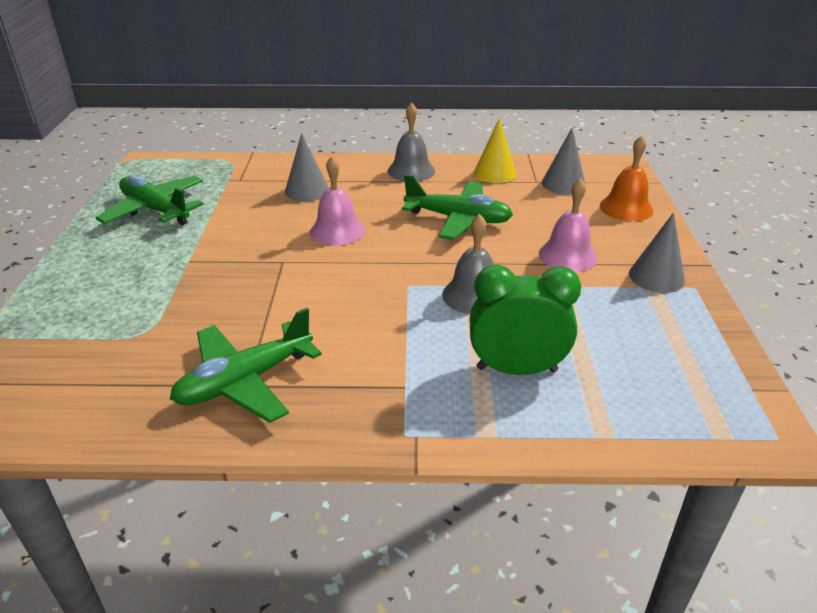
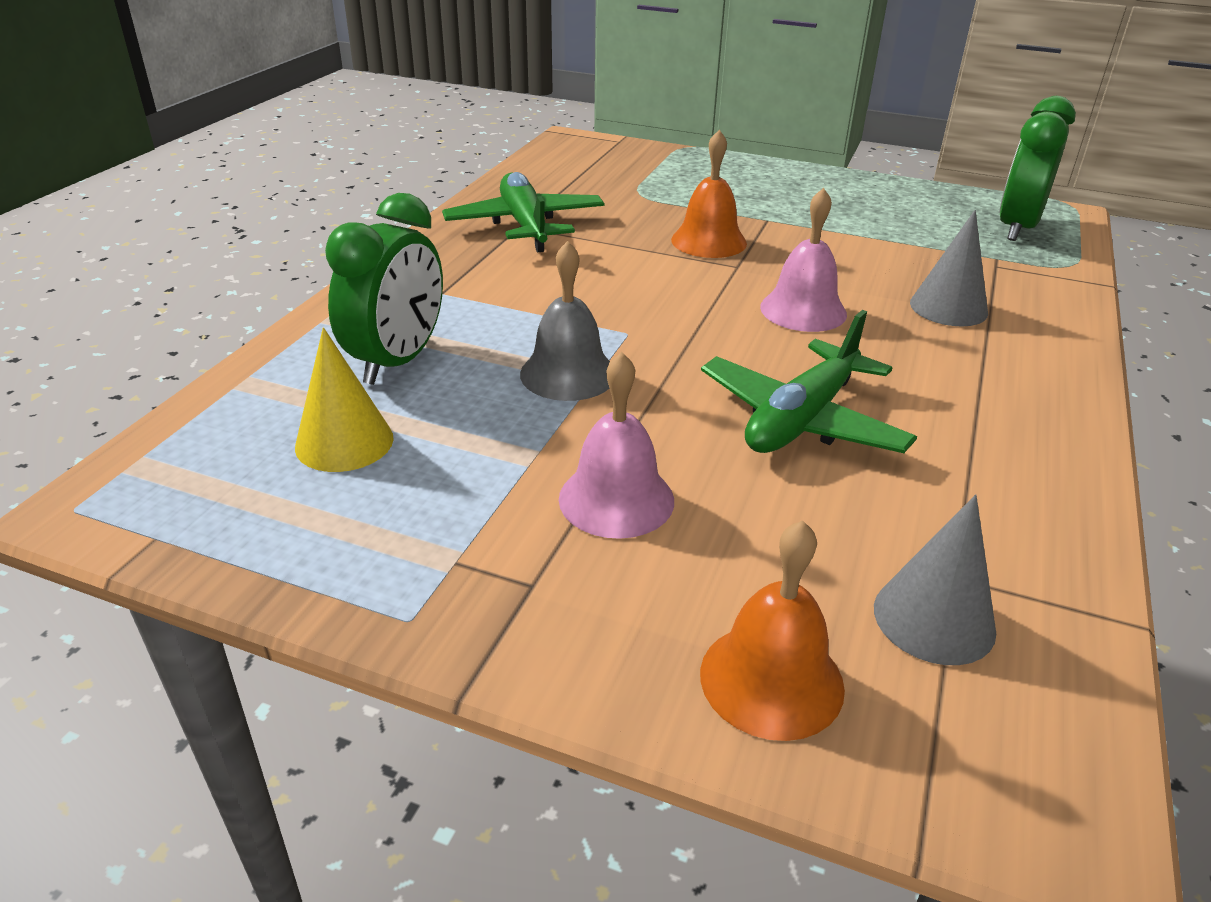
camera: 110 degrees right, 0 degrees up
(155, 210) = (905, 211): green plane -> none
(177, 174) = (1016, 228): none -> green clock
(243, 279) = (708, 241): none -> orange bell
(411, 170) = (1026, 418): grey bell -> none
(494, 173) = (1007, 524): yellow cone -> yellow cone (344, 442)
(656, 277) = (477, 582): grey cone -> none

